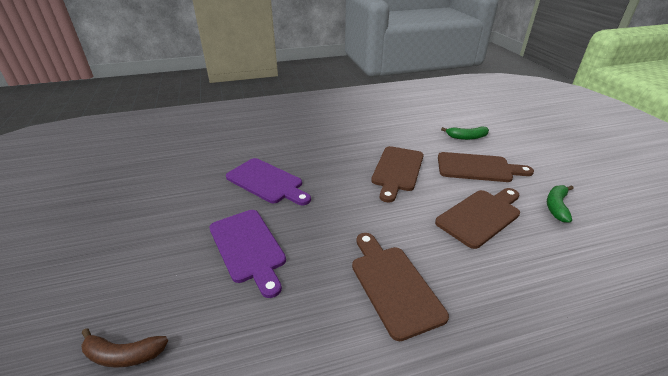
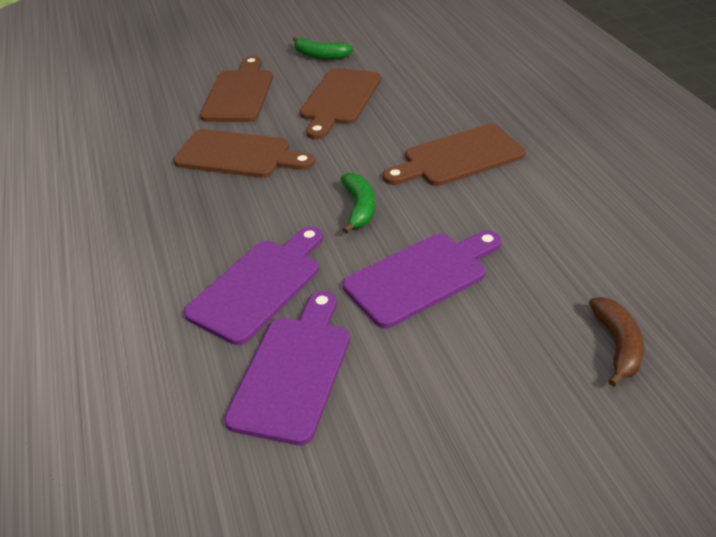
camera: 90 degrees left, 5 degrees up
(198, 194) = (293, 371): none -> purple cutting board
(466, 137) = (155, 95): green banana -> green banana (359, 208)
(480, 216) = (339, 100): brown cutting board -> brown cutting board turned 120 degrees counterclockwise

